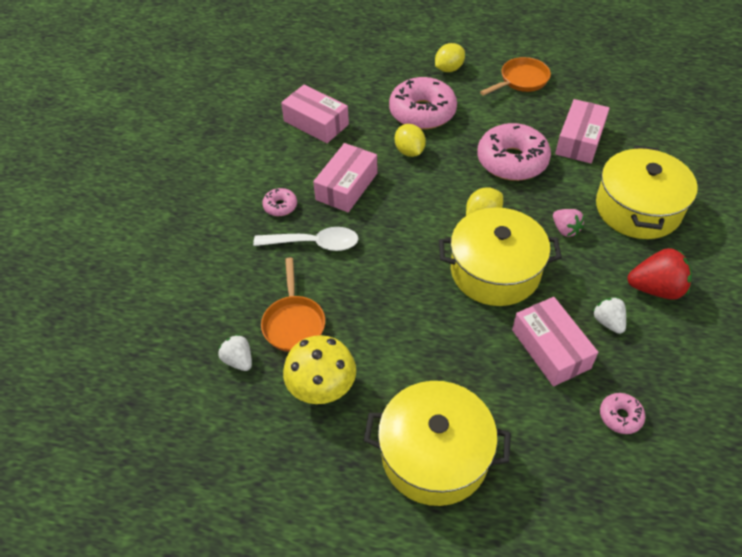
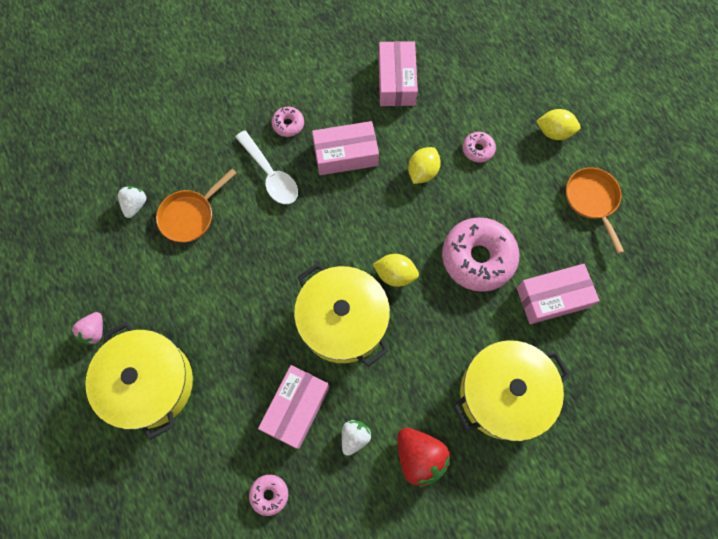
camera: 50 degrees right, 20 degrees up
(322, 389) = (150, 274): yellow mushroom -> none
(422, 112) = (478, 149): pink donut -> pink donut, size x0.46
(521, 80) = (592, 201): orange pan -> orange pan turned 120 degrees counterclockwise
(565, 229) = (430, 348): pink strawberry -> pink strawberry (94, 331)

